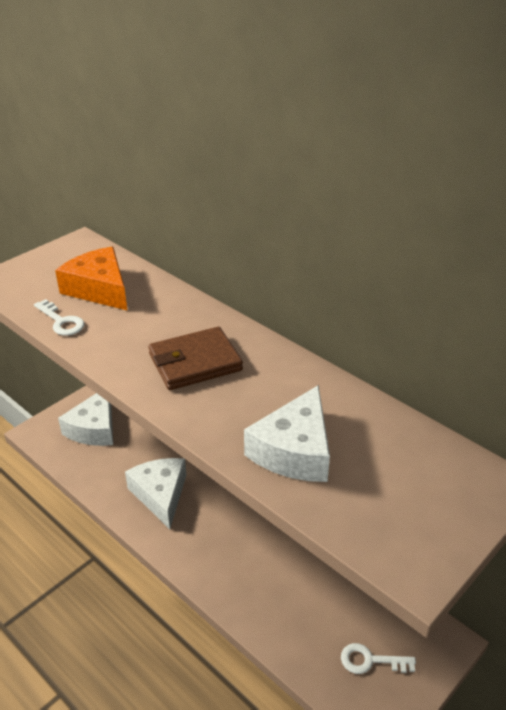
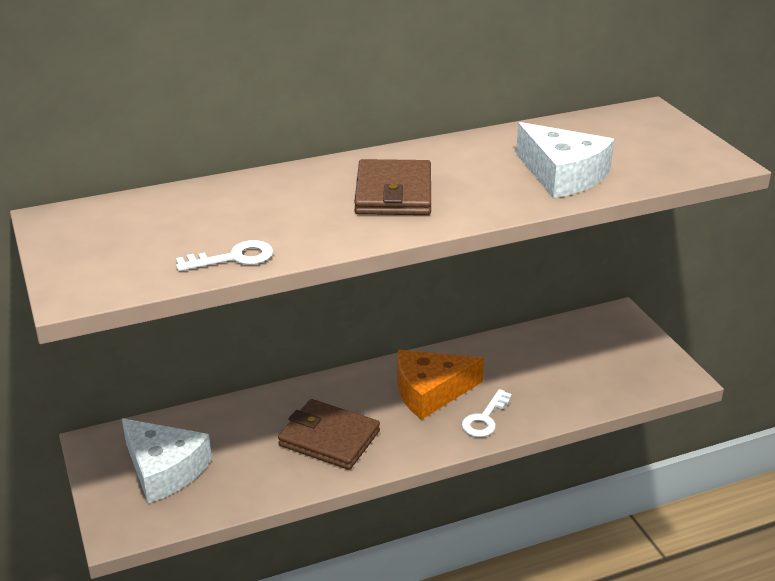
camera: 65 degrees left, 5 degrees down
(99, 289) = (188, 223): orange cheese -> orange cheese (430, 392)
(160, 494) = (329, 438): white cheese -> brown wallet
(370, 661) = (618, 361): white key -> white key (485, 418)

